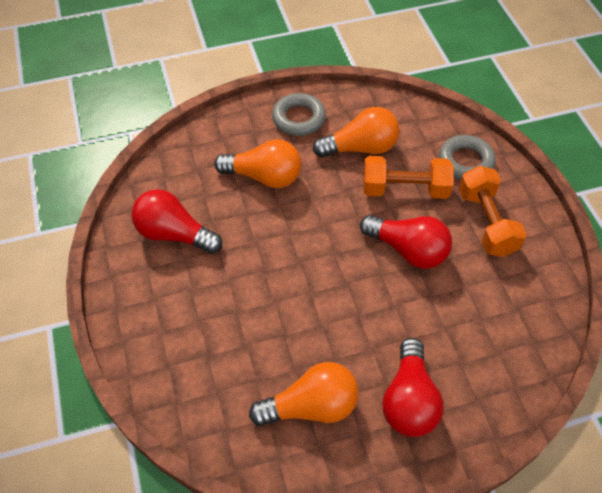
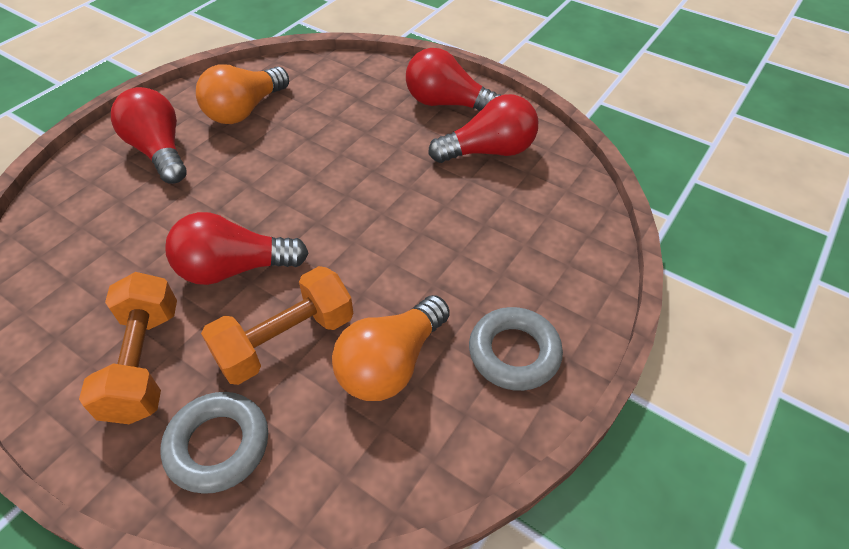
camera: 140 degrees right, 5 degrees down
(149, 298) = (447, 103): none -> red light bulb
(264, 177) = (469, 250): orange light bulb -> none
(486, 222) = (144, 362): orange dumbbell -> orange dumbbell turned 45 degrees clockwise

